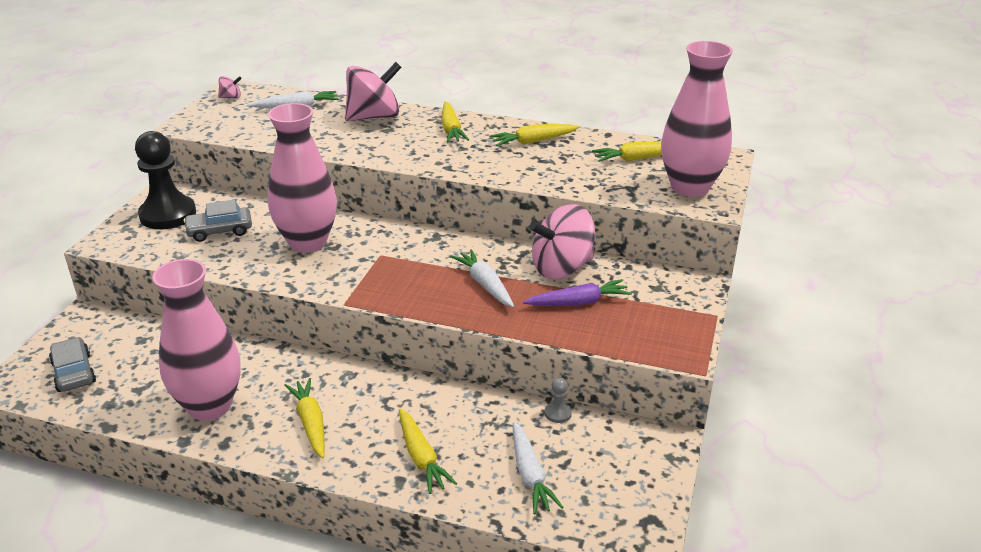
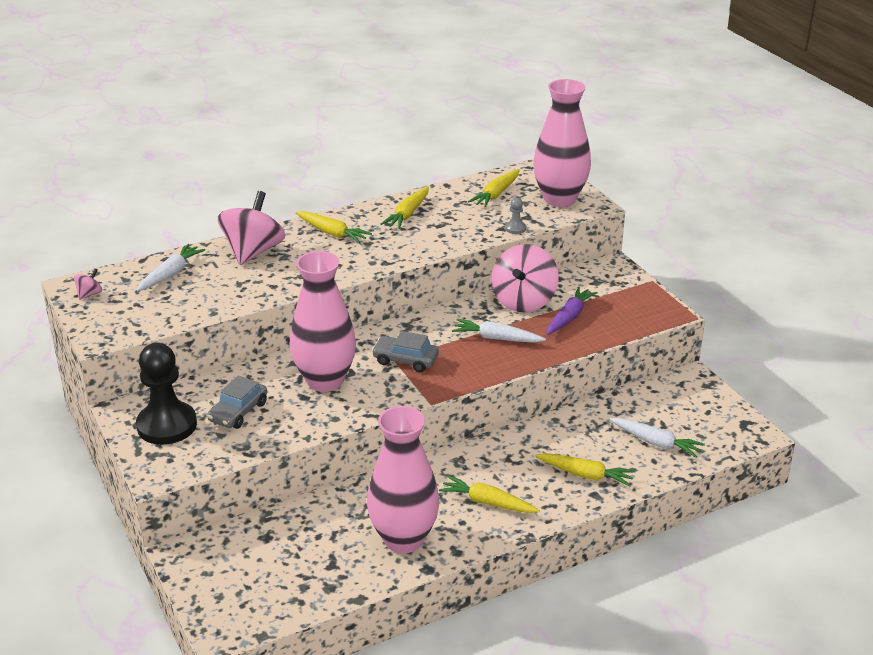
camera: 45 degrees left, 0 degrees up
(74, 372) = (259, 590): grey car -> grey car (405, 360)
(558, 413) = (616, 400): grey pawn -> grey pawn (515, 228)

